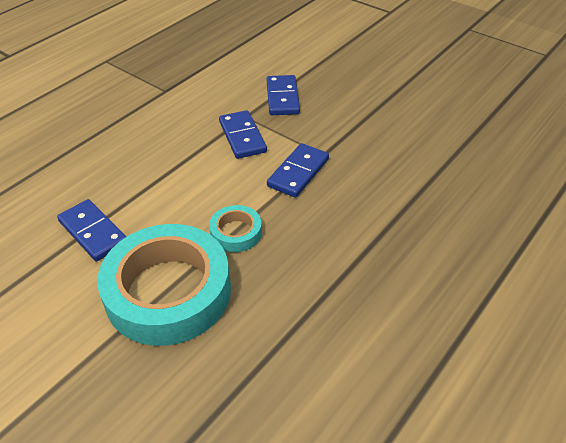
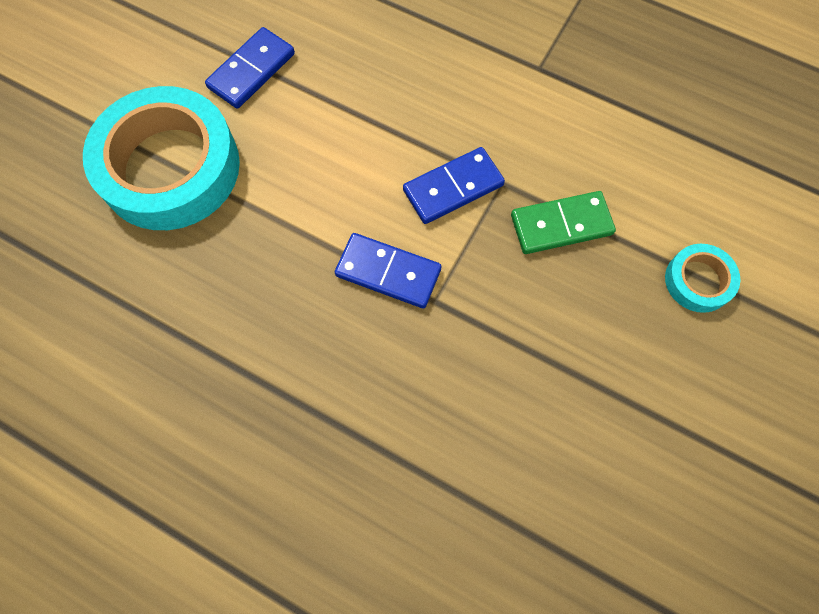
camera: 80 degrees right, 25 degrees up
(236, 232) = (265, 217): turquoise tape -> turquoise tape (698, 281)
(282, 98) = (561, 224): blue domino -> green domino

